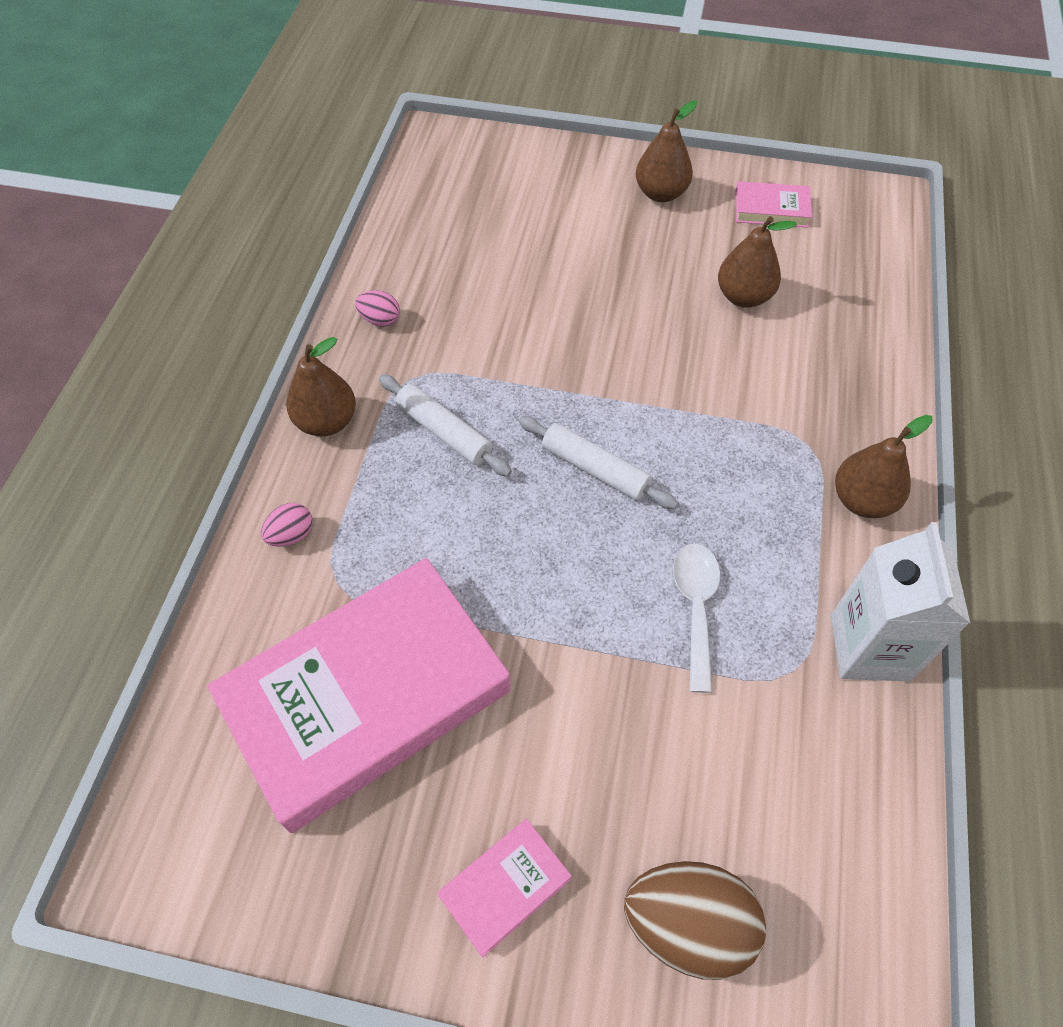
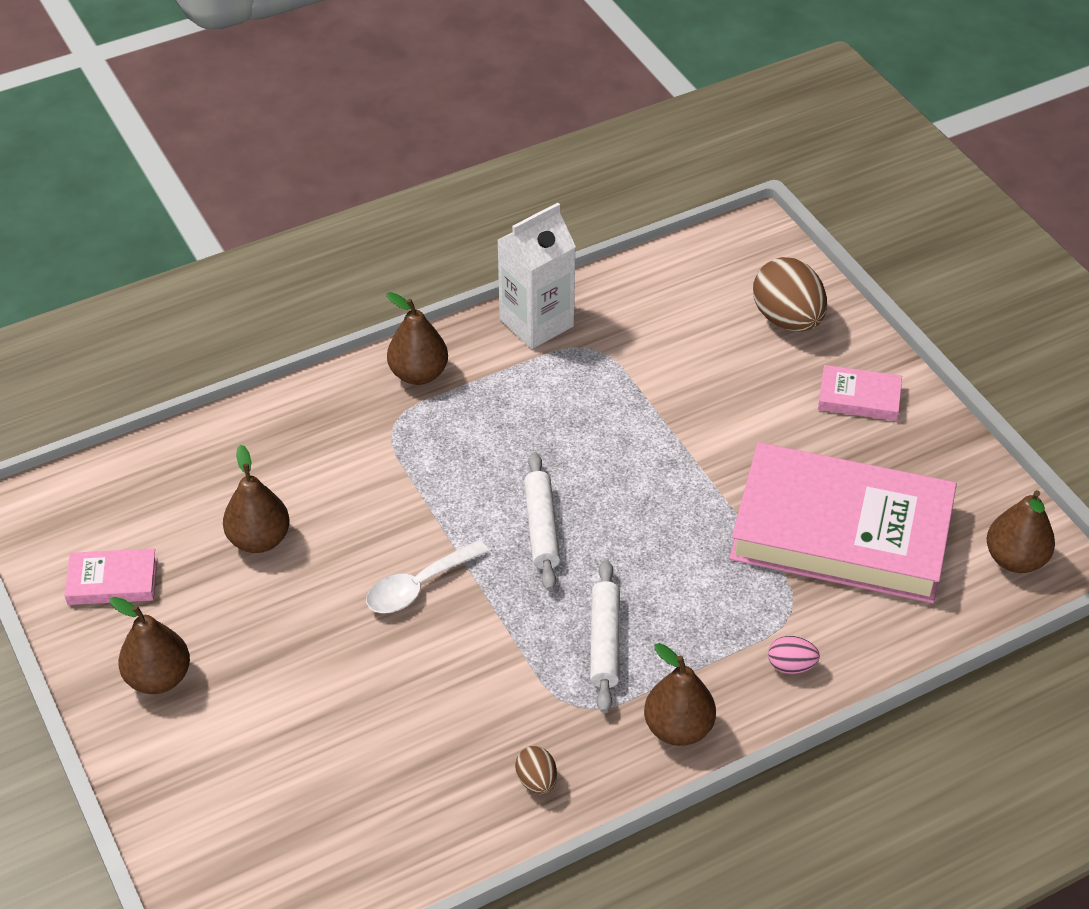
camera: 130 degrees left, 10 degrees down
(177, 830) = (1015, 559): none -> brown pear
(380, 320) = (536, 781): pink egg -> brown egg
(695, 607) = (597, 413): white spoon -> white spoon (419, 586)
(771, 209) = (112, 581): pink book -> pink book turned 60 degrees counterclockwise

